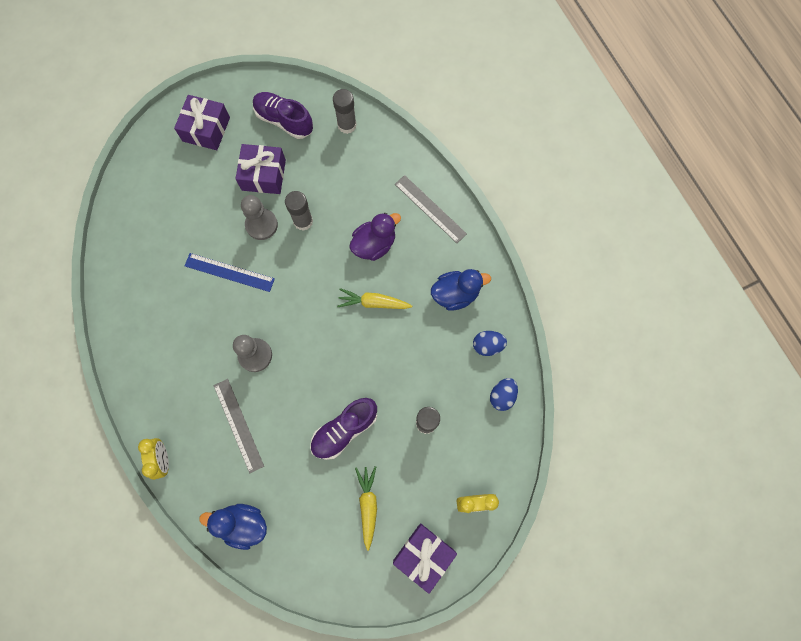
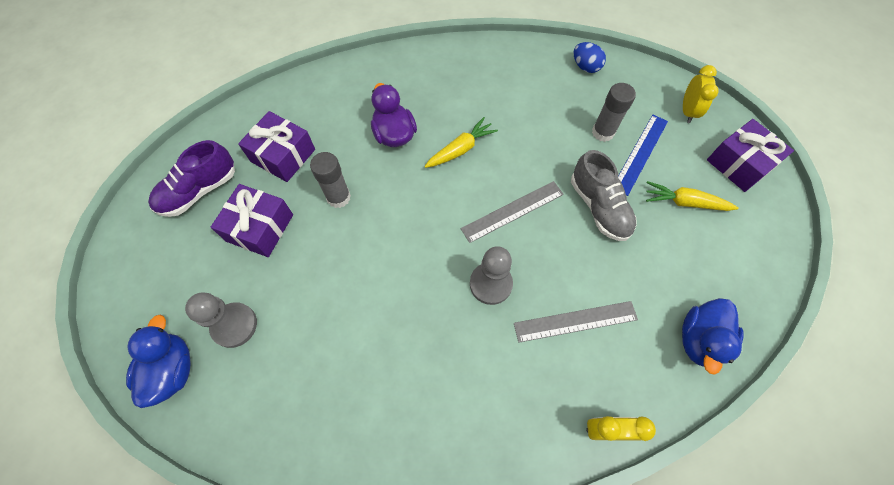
camera: 75 degrees left, 10 degrees down
(206, 129) = (161, 284): purple gift -> purple gift (283, 155)
(229, 272) = (373, 293): blue ruler -> blue ruler (640, 153)
(261, 225) = (324, 243): grey pawn -> grey pawn (234, 325)
(344, 430) = (599, 207): purple shoe -> grey shoe
(347, 125) = (240, 129): grey glue stick -> none
(373, 303) = (460, 149): yellow carrot -> yellow carrot turned 150 degrees counterclockwise
(430, 209) = (373, 78): grey ruler -> grey ruler (513, 211)
(455, 294) = (472, 78): blue duck -> blue duck (172, 370)
(487, 345) = (532, 66): blue egg -> none

